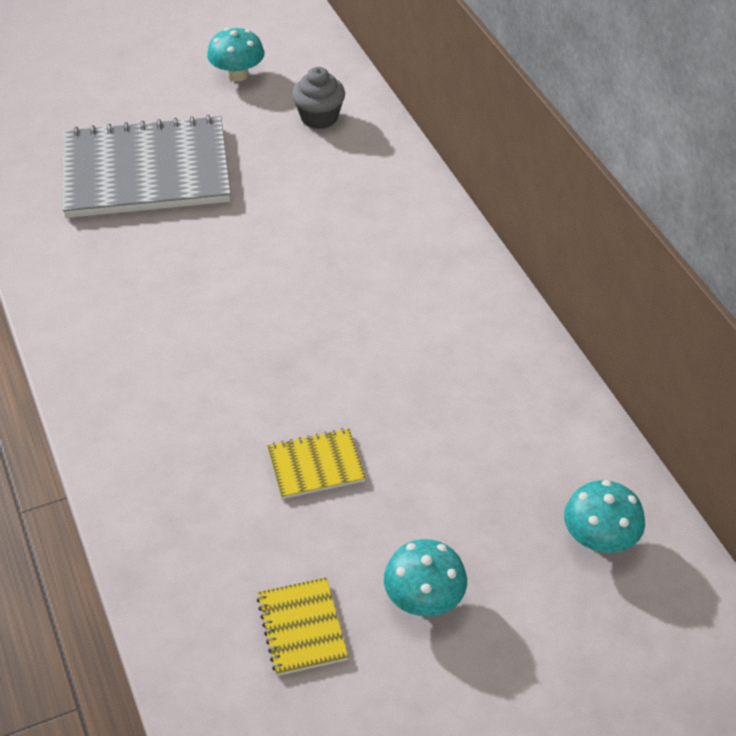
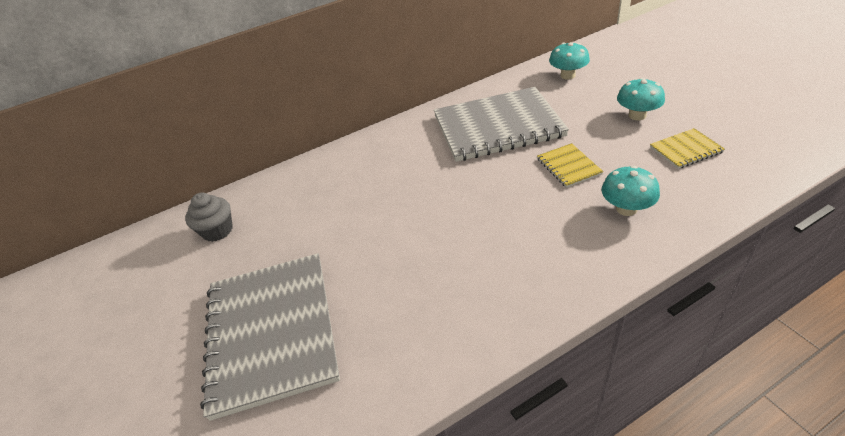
camera: 90 degrees left, 5 degrees down
(237, 75) = (139, 296): turquoise mushroom -> turquoise mushroom (626, 209)
(453, 402) = (498, 126): none -> grey notebook

